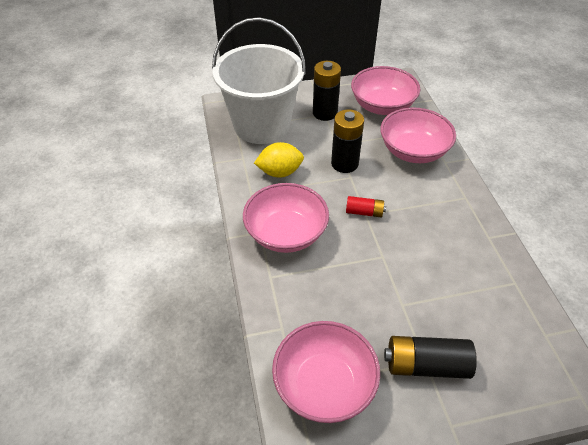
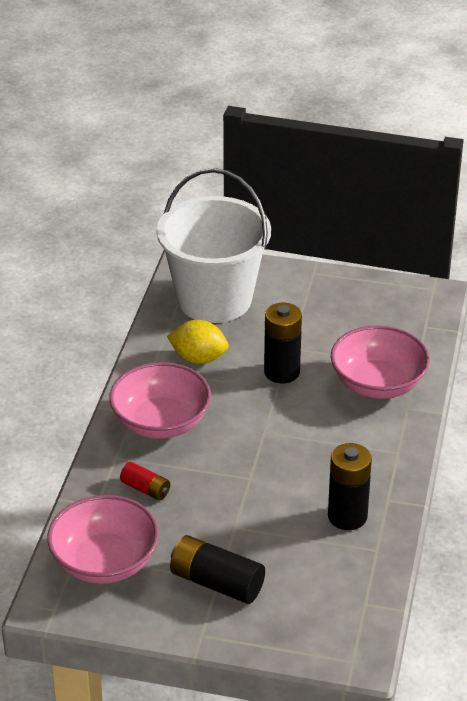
camera: 25 degrees right, 10 degrees down
(325, 113) = (303, 307): black battery -> black battery (347, 516)
(364, 212) = (264, 429): red battery -> red battery (145, 489)
(382, 106) = (384, 320): pink bowl -> none

